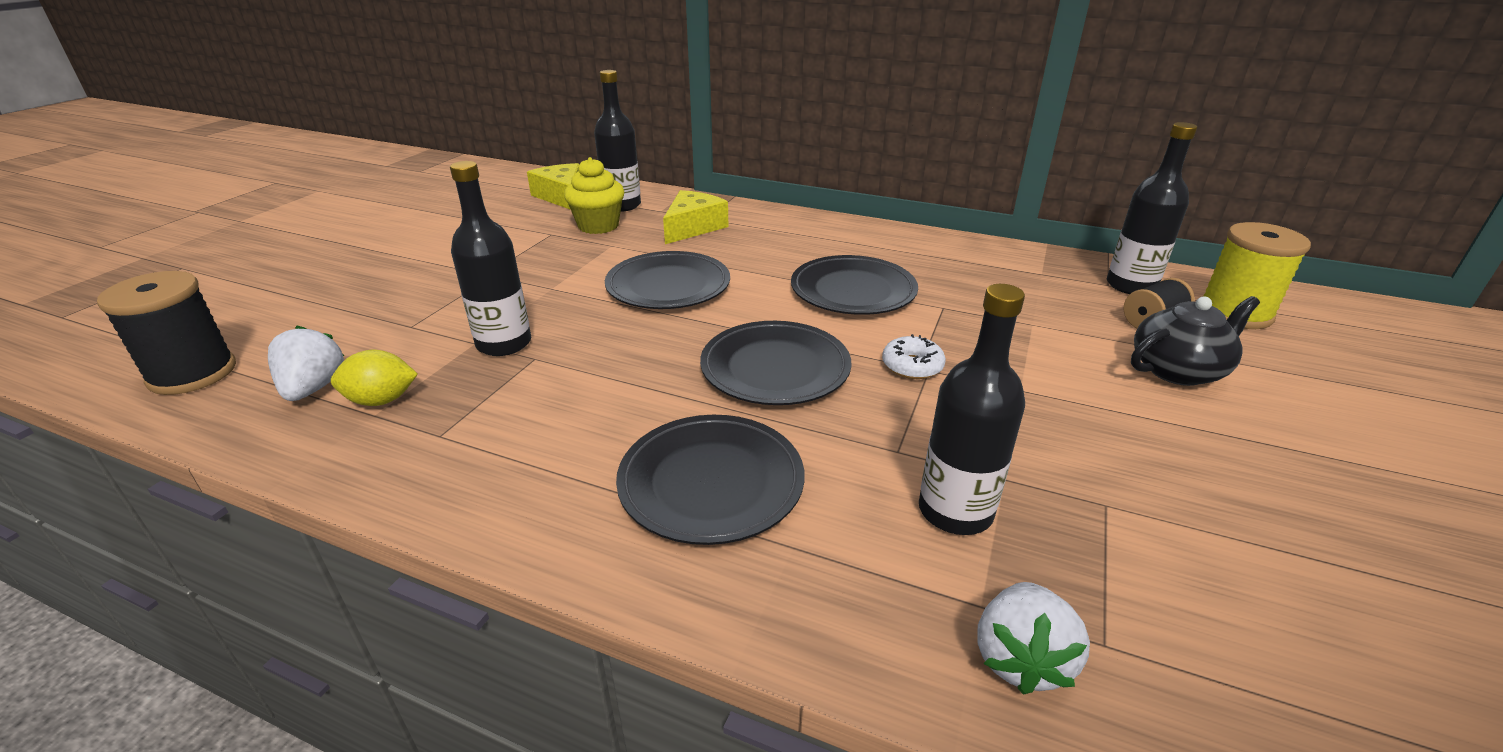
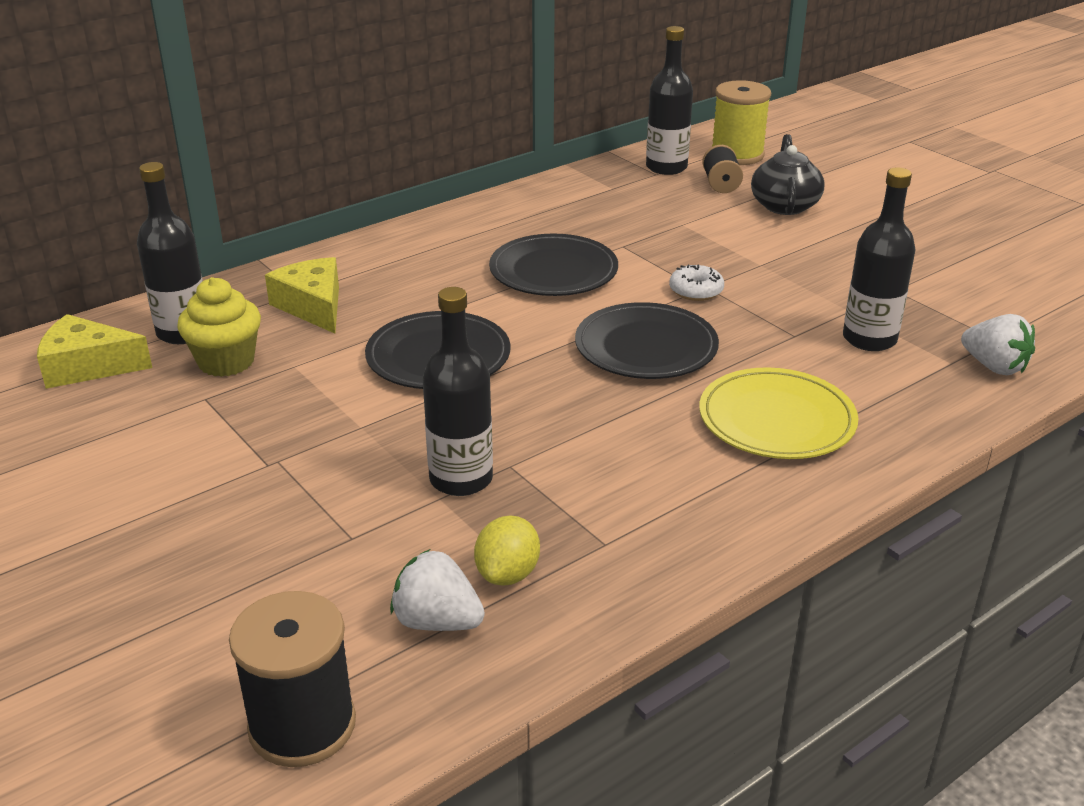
camera: 60 degrees left, 0 degrees up
(711, 482) = (776, 420): black plate -> yellow plate

